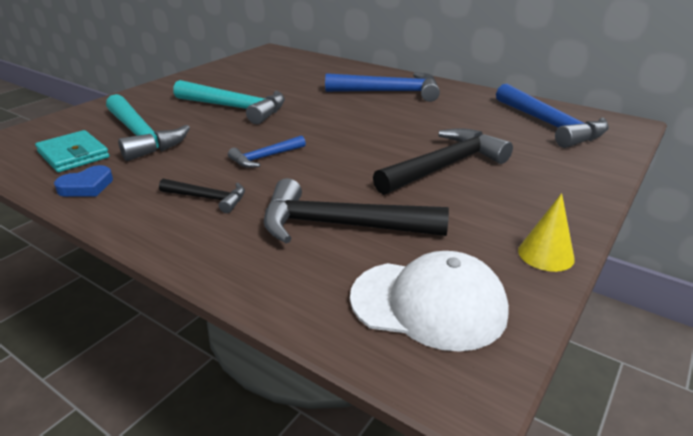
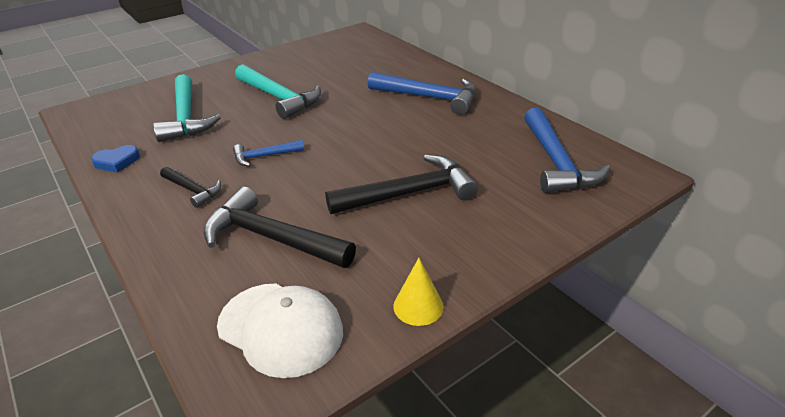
camera: 20 degrees right, 5 degrees up
(73, 155) = (127, 129): turquoise wallet -> none

